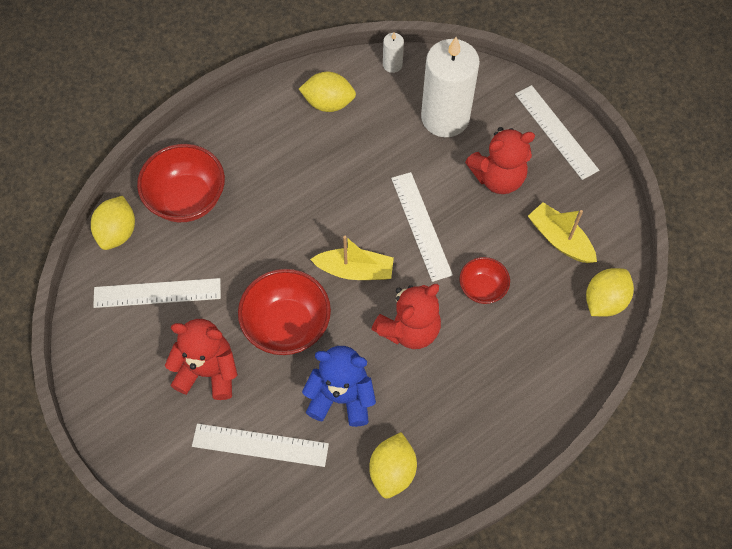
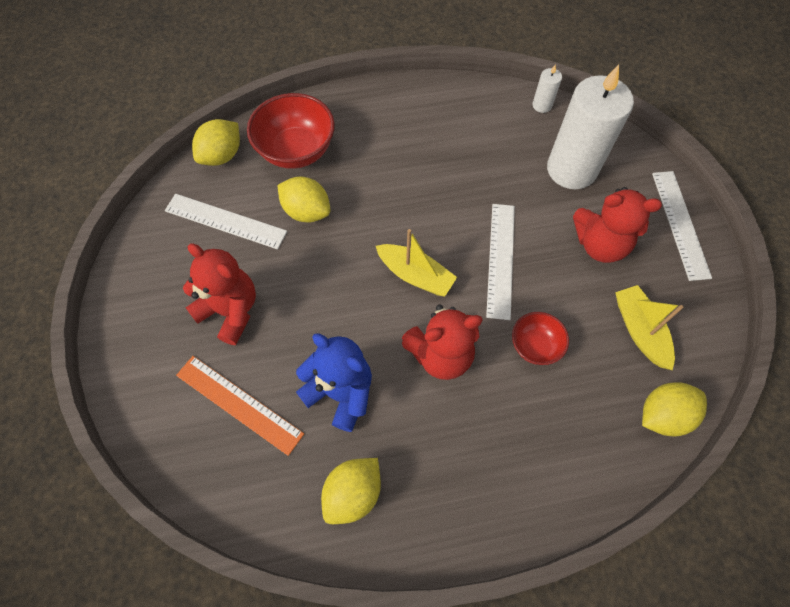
camera: 25 degrees right, 0 degrees up
(260, 445) = (239, 404): white ruler -> orange ruler
(287, 325) = (325, 299): red bowl -> none
(328, 103) = (465, 117): yellow lemon -> yellow lemon (306, 211)

